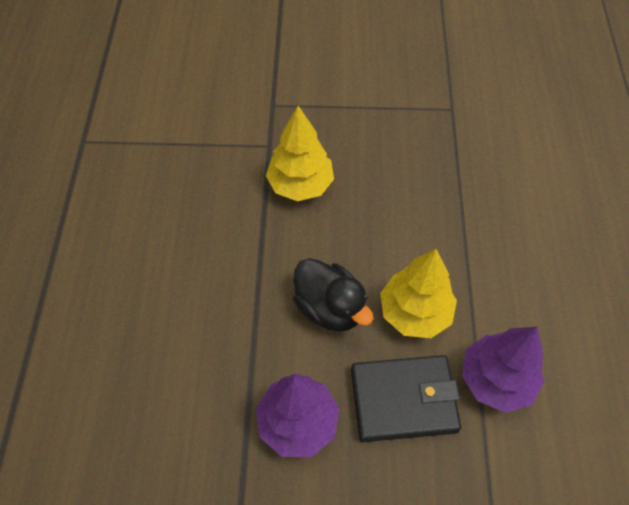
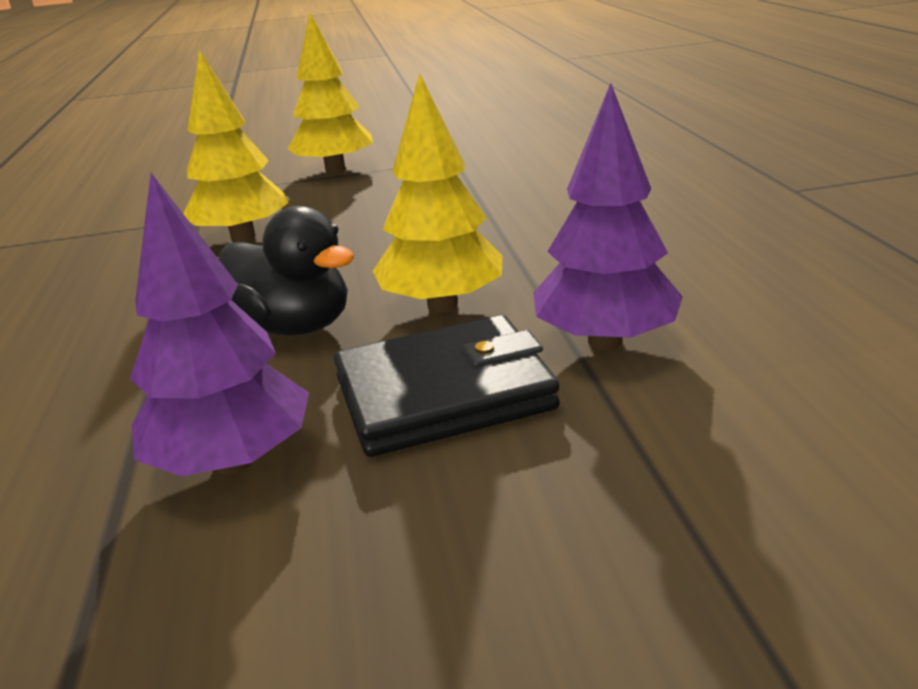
camera: 10 degrees left, 30 degrees down
(365, 98) = (335, 170): none -> yellow tree

